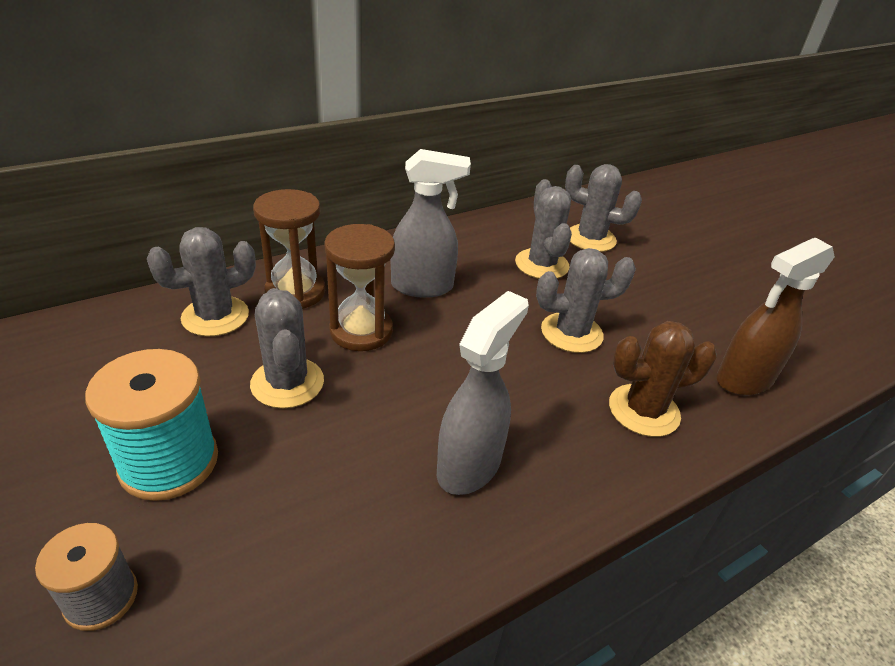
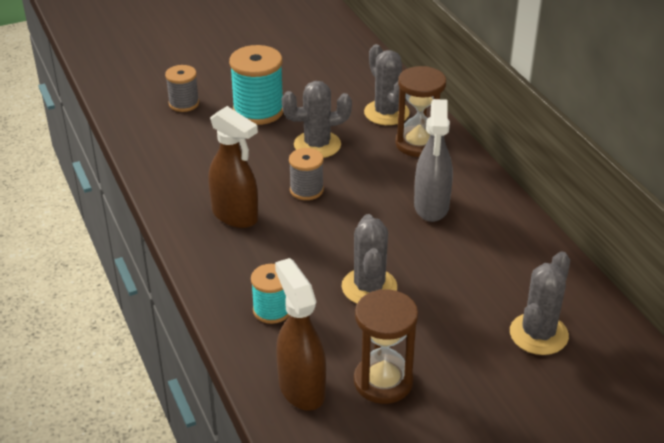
camera: 100 degrees right, 0 degrees up
(361, 331) = (371, 174): brown hourglass -> brown hourglass (383, 381)
(399, 390) = (306, 190): none -> grey spool
(469, 465) = (235, 216): grey spray bottle -> brown spray bottle
(541, 264) = (478, 286): grey cactus -> none
(643, 410) = (272, 310): brown cactus -> turquoise spool

